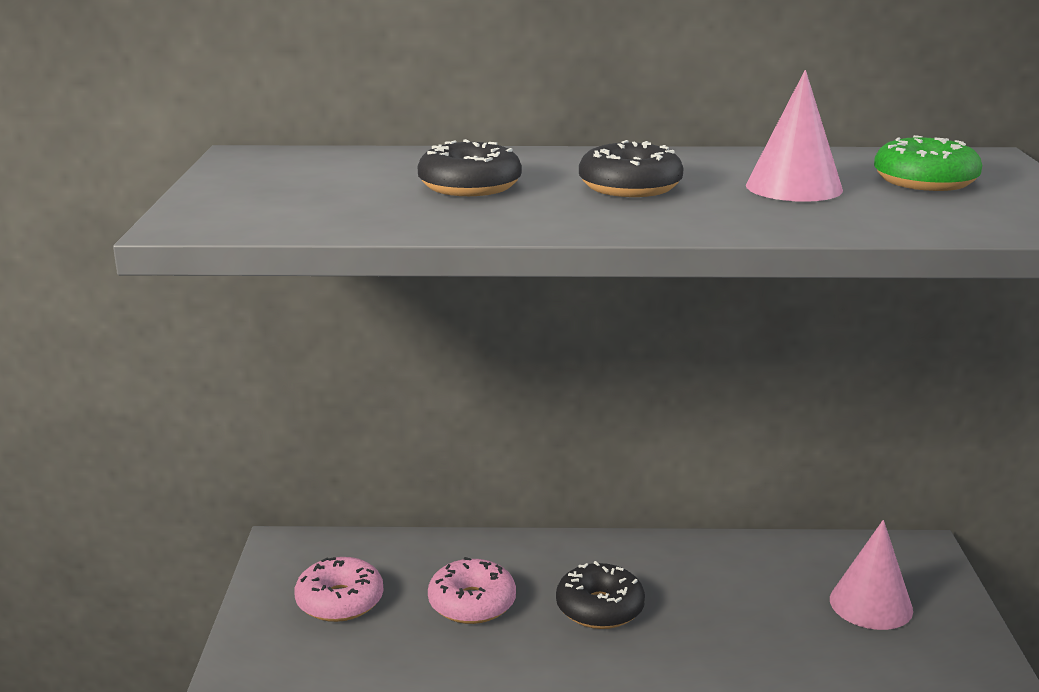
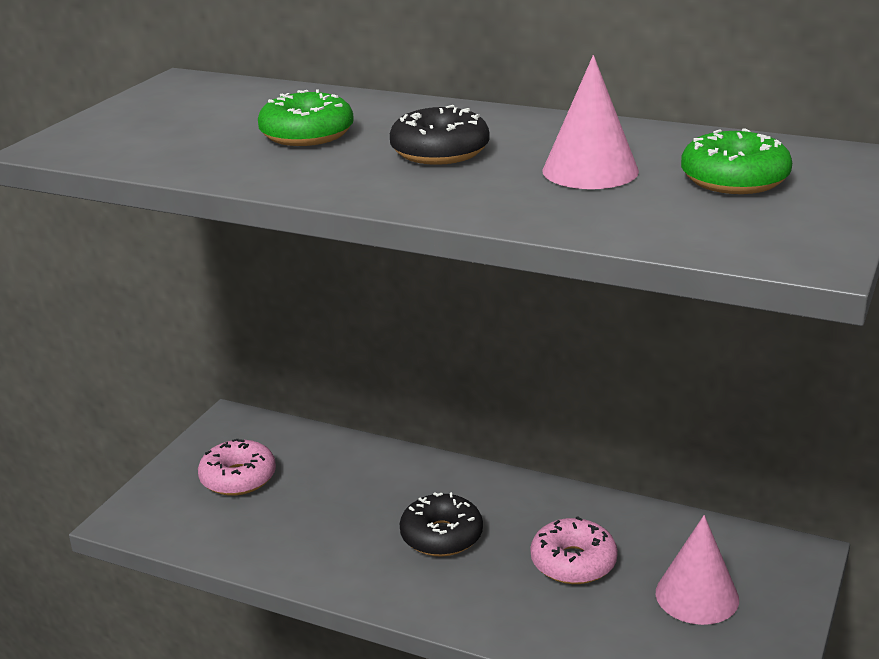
camera: 25 degrees right, 5 degrees up
(470, 186) = (307, 134): black donut -> green donut
(472, 603) = (339, 505): pink donut -> pink donut (573, 562)

